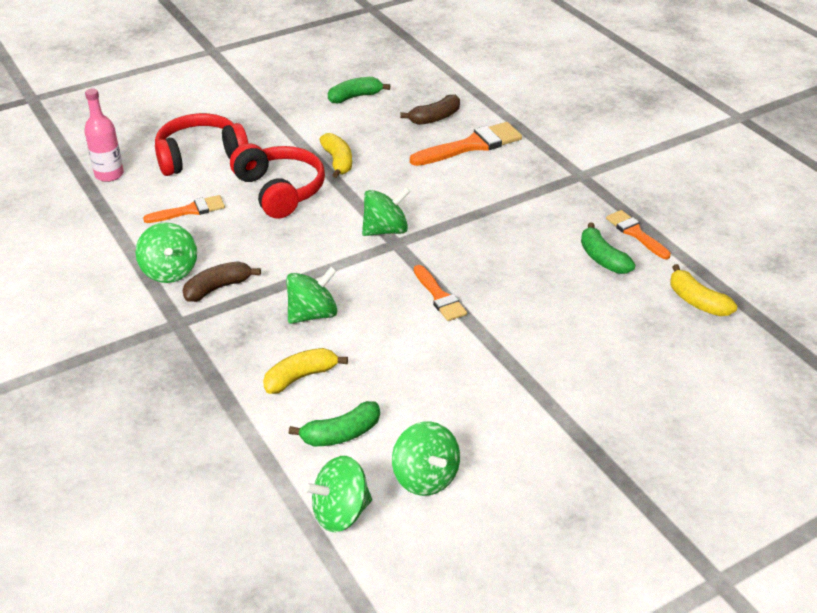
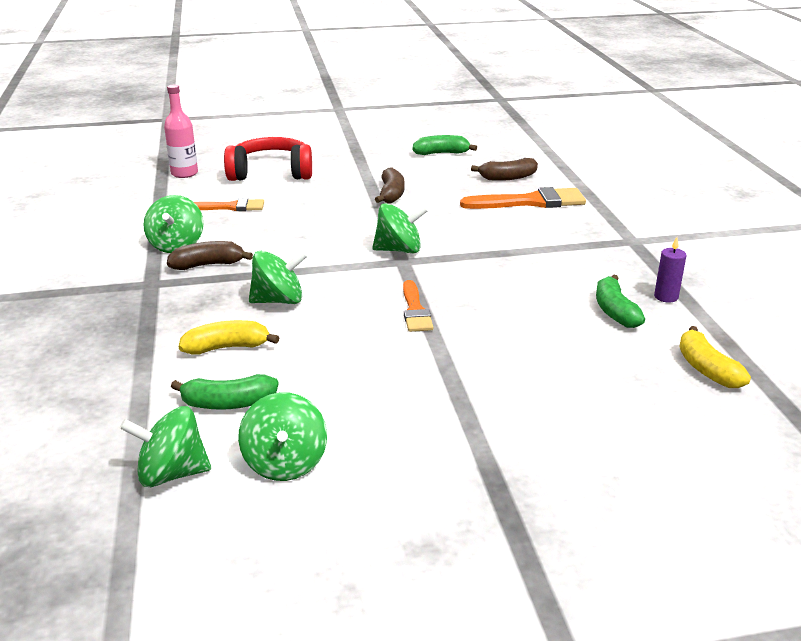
camera: 20 degrees right, 10 degrees down
(280, 191) = (321, 206): red headphones -> none
(338, 161) = (391, 194): yellow banana -> brown banana
(635, 233) = (666, 297): orange brush -> purple candle

